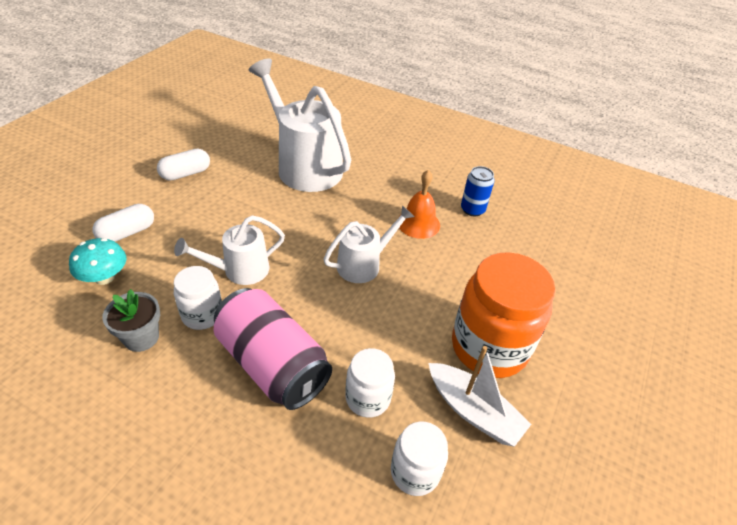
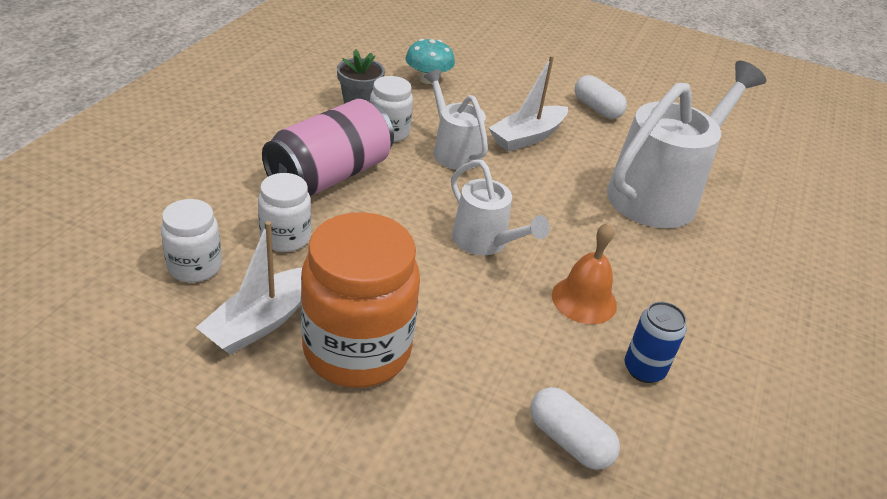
camera: 85 degrees right, 5 degrees down
(127, 233) = (489, 84): white capsule -> white capsule (569, 440)
(223, 221) = (527, 137): none -> white boat

